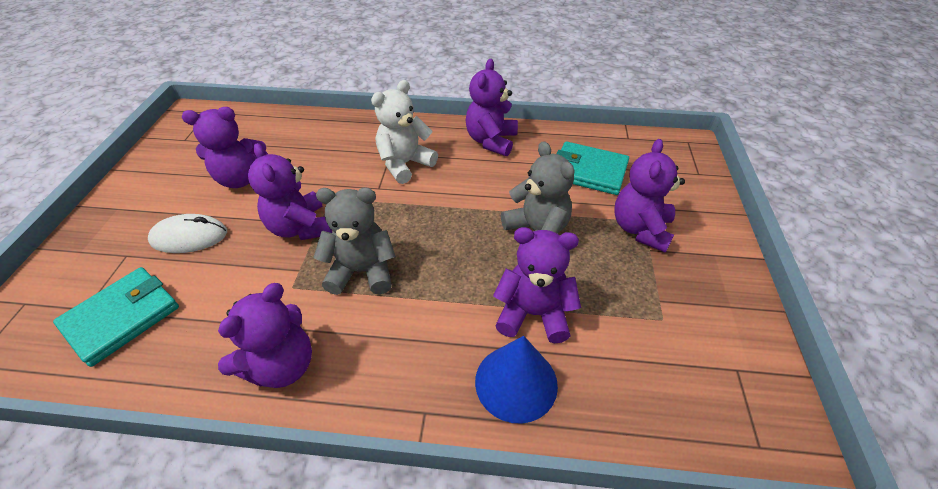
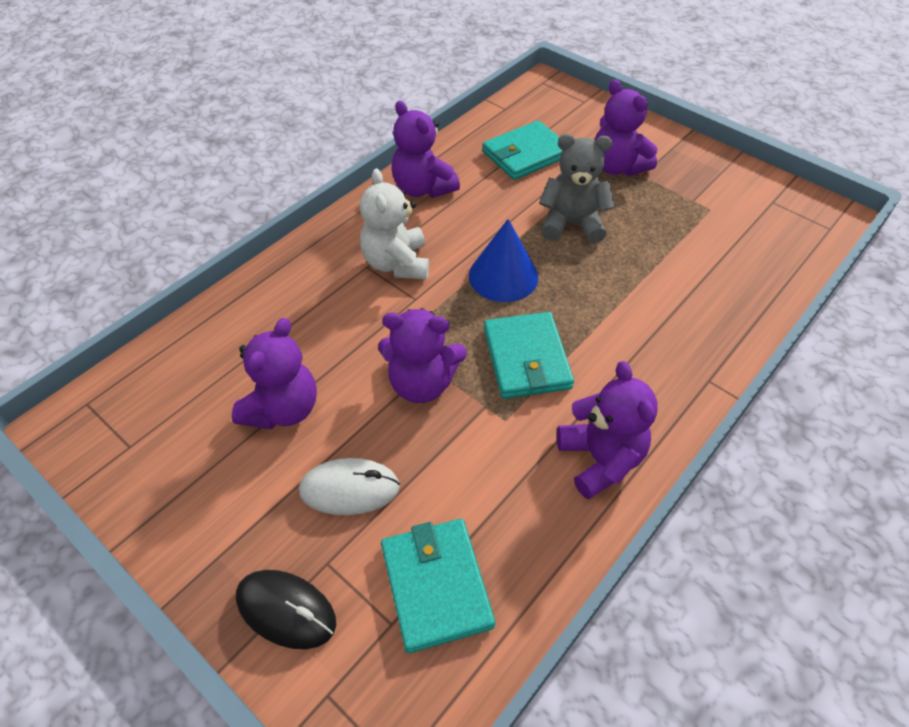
camera: 55 degrees left, 5 degrees up
(85, 254) = (286, 610): none -> black mouse
(189, 237) = (349, 489): white mouse -> white mouse turned 60 degrees clockwise
(362, 271) = (527, 358): grey teddy bear -> turquoise wallet
(516, 382) = (714, 315): blue cone -> blue cone (503, 276)
(533, 313) = (657, 272): purple teddy bear -> none

